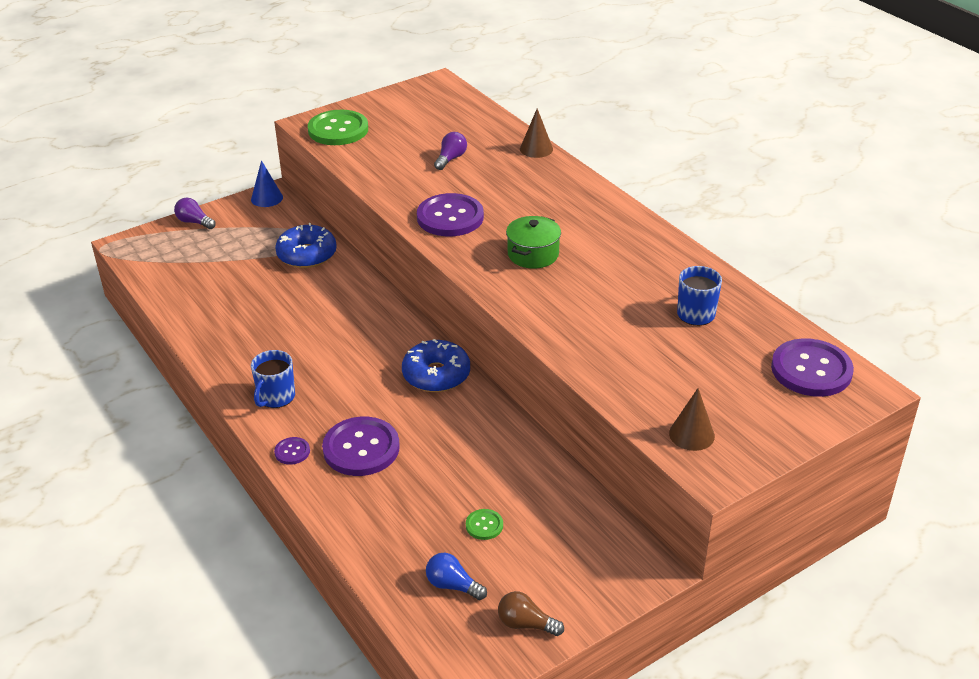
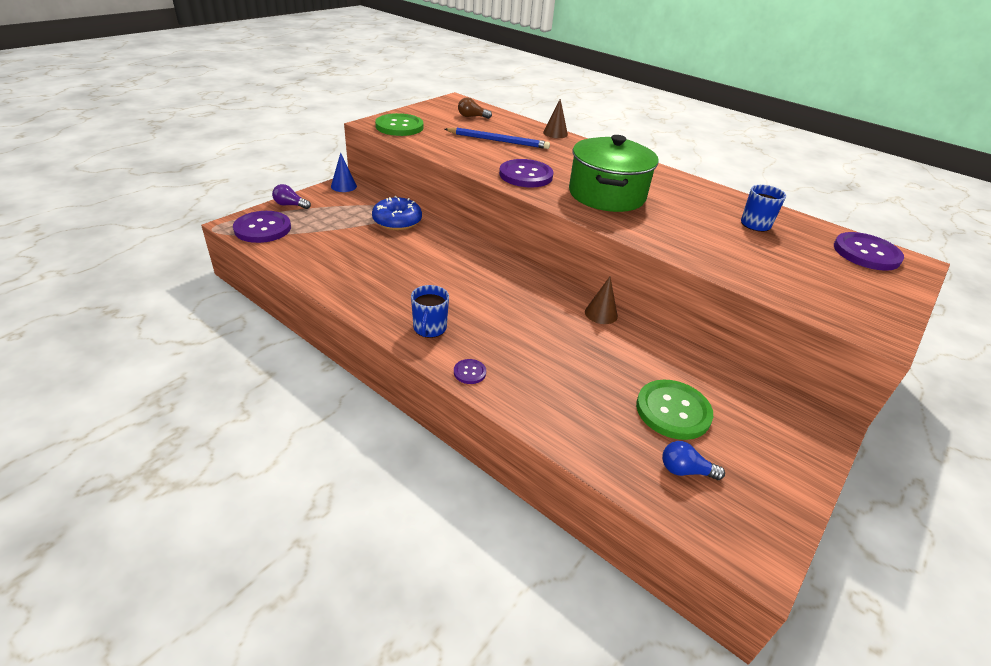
camera: 20 degrees left, 0 degrees up
(361, 448) = (528, 361): purple button -> purple button (263, 228)
(436, 375) = (553, 296): blue donut -> none
(451, 159) = (498, 141): purple light bulb -> blue pencil
(484, 525) = (673, 411): green button -> green button, size x2.18
(526, 624) = (771, 495): brown light bulb -> brown light bulb (472, 117)
(533, 254) = (607, 195): green pot -> green pot, size x1.89
(691, 434) = (834, 307): brown cone -> brown cone (601, 313)

